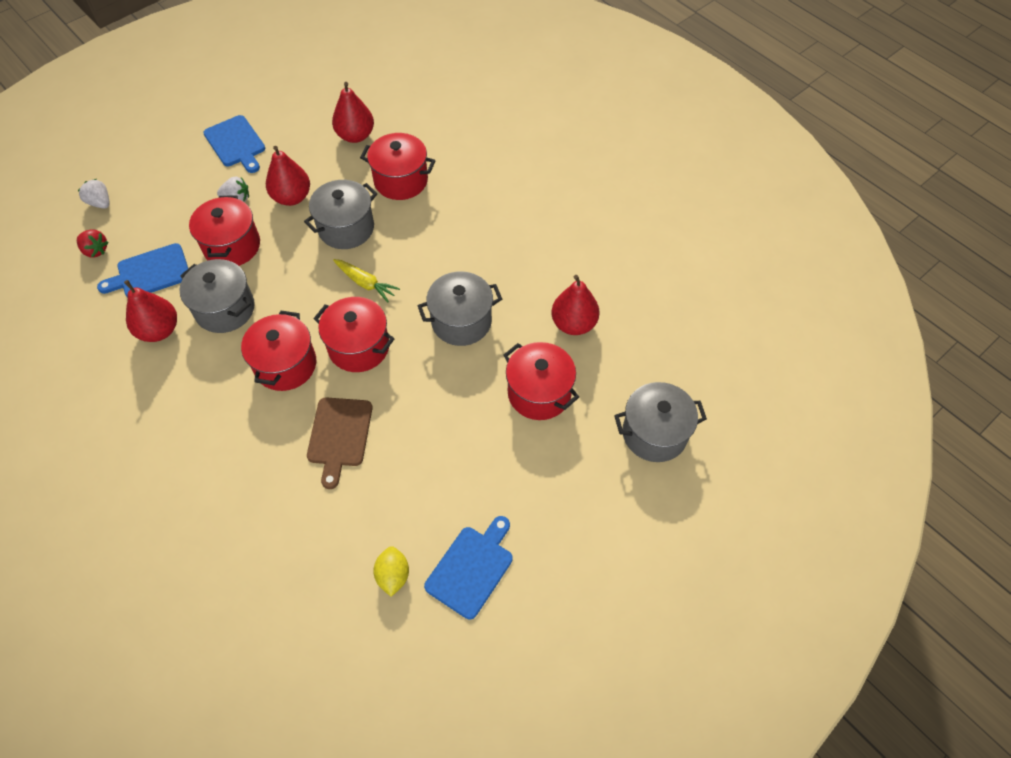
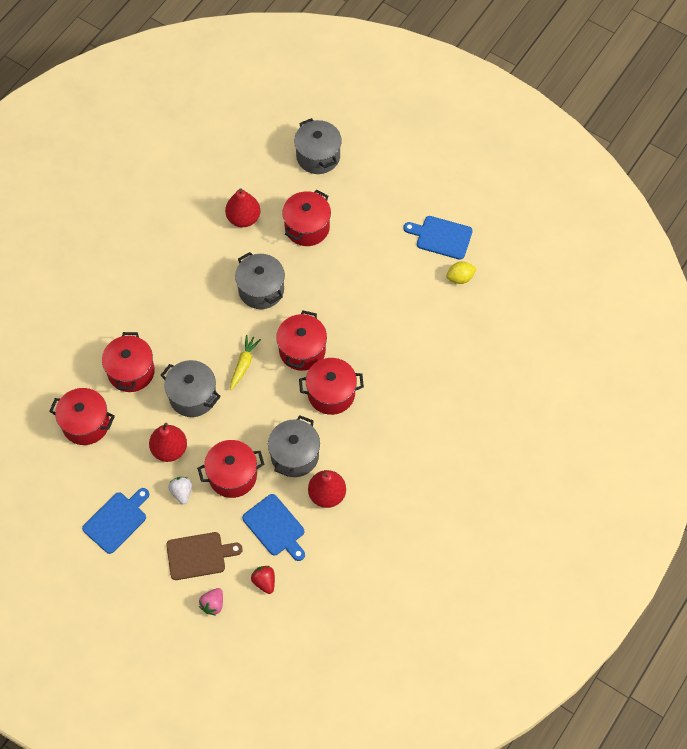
camera: 105 degrees left, 5 degrees up
(95, 250) = (264, 582): red strawberry -> red strawberry turned 45 degrees counterclockwise
(100, 203) = (213, 604): white strawberry -> pink strawberry
(339, 436) = (376, 339): brown cutting board -> brown cutting board (199, 555)
(355, 136) = (86, 424): red pear -> red pot

